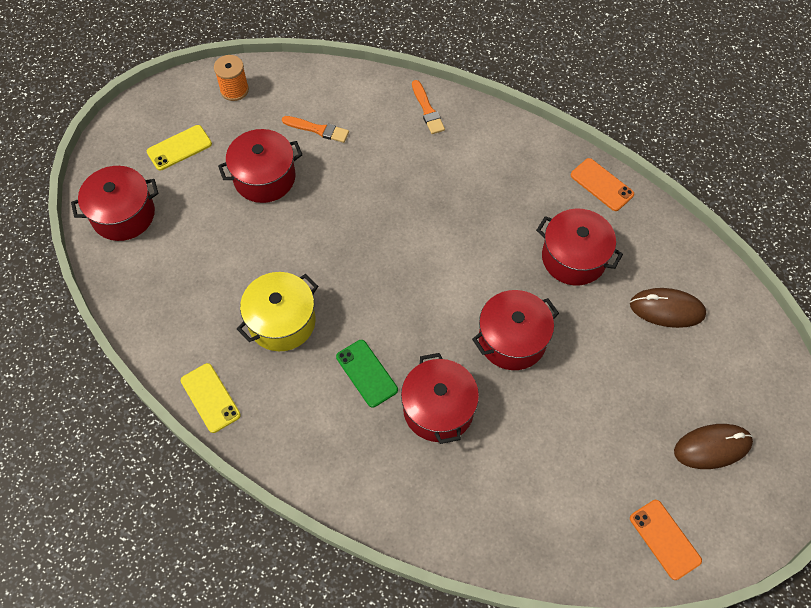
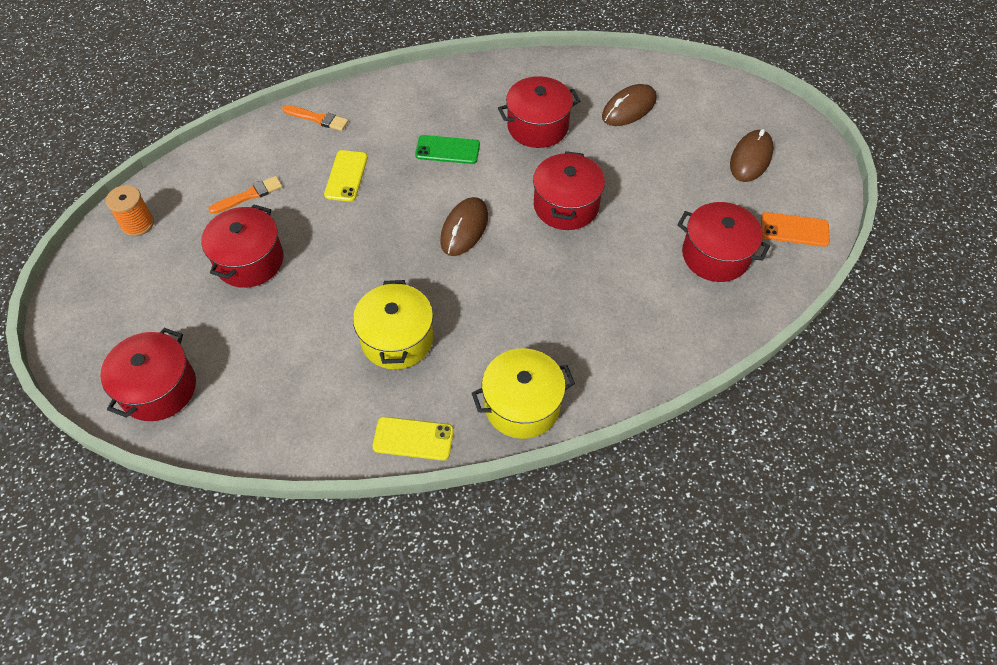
camera: 50 degrees left, 5 degrees down
(179, 148) = (144, 301): yellow phone -> yellow phone (346, 176)
(297, 449) = (522, 405): none -> yellow pot
(366, 373) = (502, 313): green phone -> green phone (447, 150)
(420, 287) = (464, 229): none -> brown mouse
(438, 409) = (578, 288): red pot -> red pot (715, 255)
(601, 185) = (497, 72): orange phone -> none

